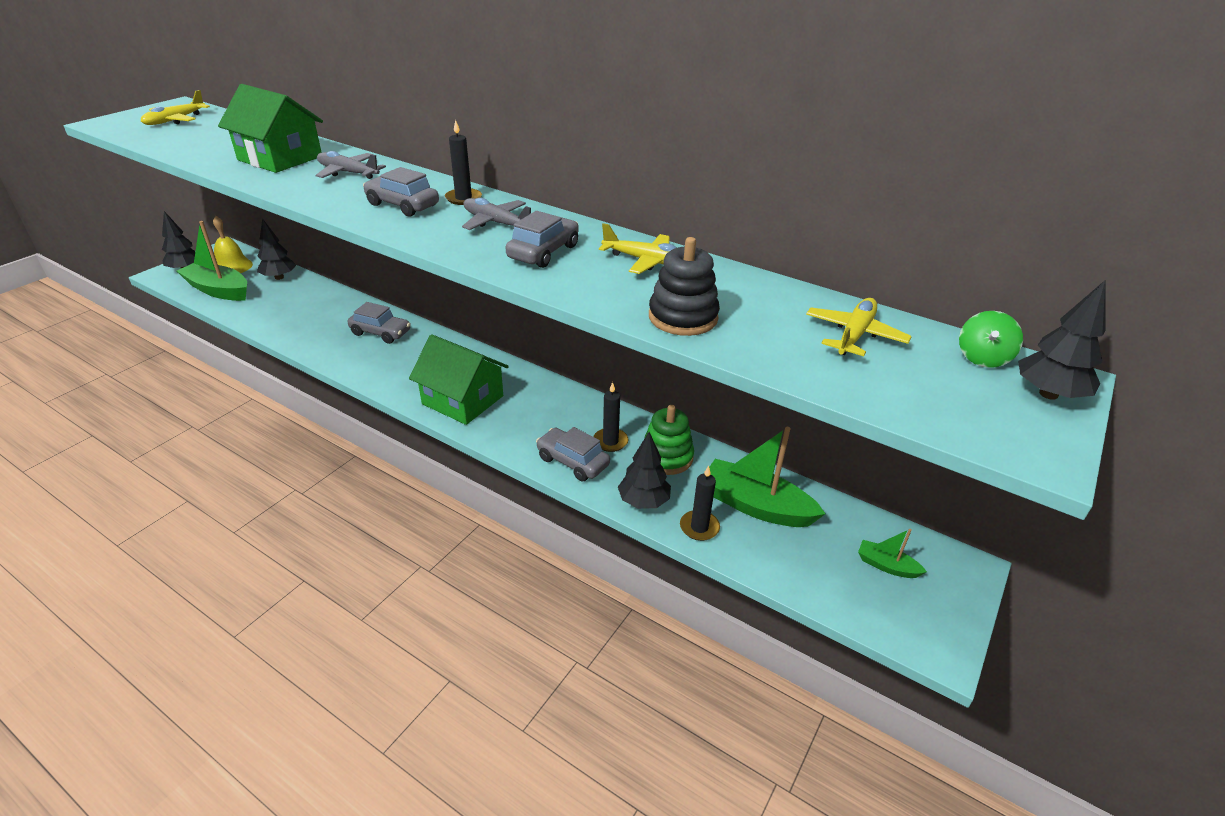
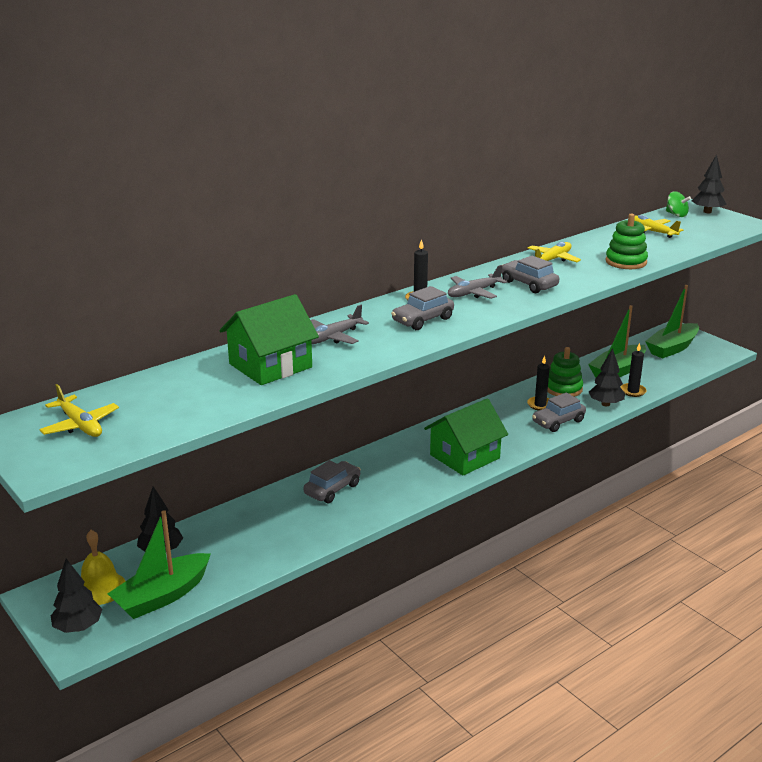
camera: 70 degrees left, 10 degrees down
(683, 317) = (626, 262): black stacking toy -> green stacking toy
(886, 566) = (672, 348): green boat -> green boat, size x2.02

